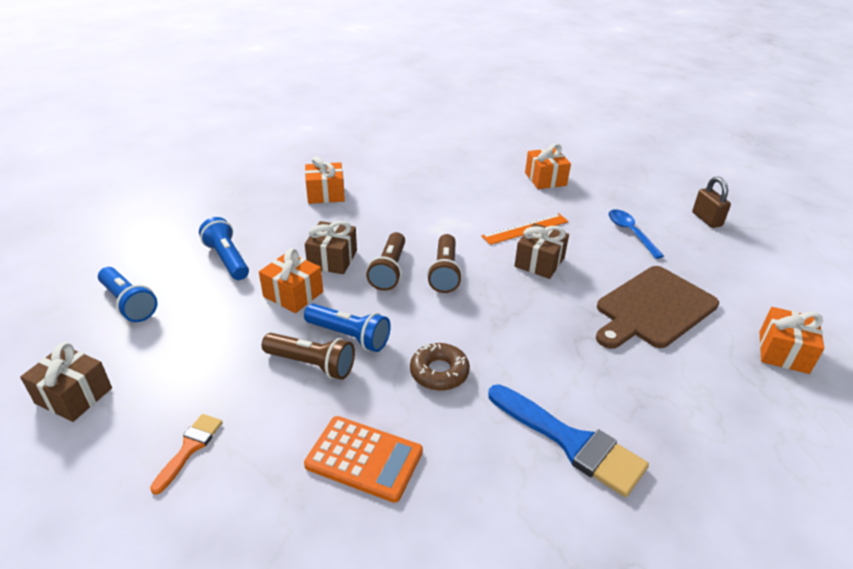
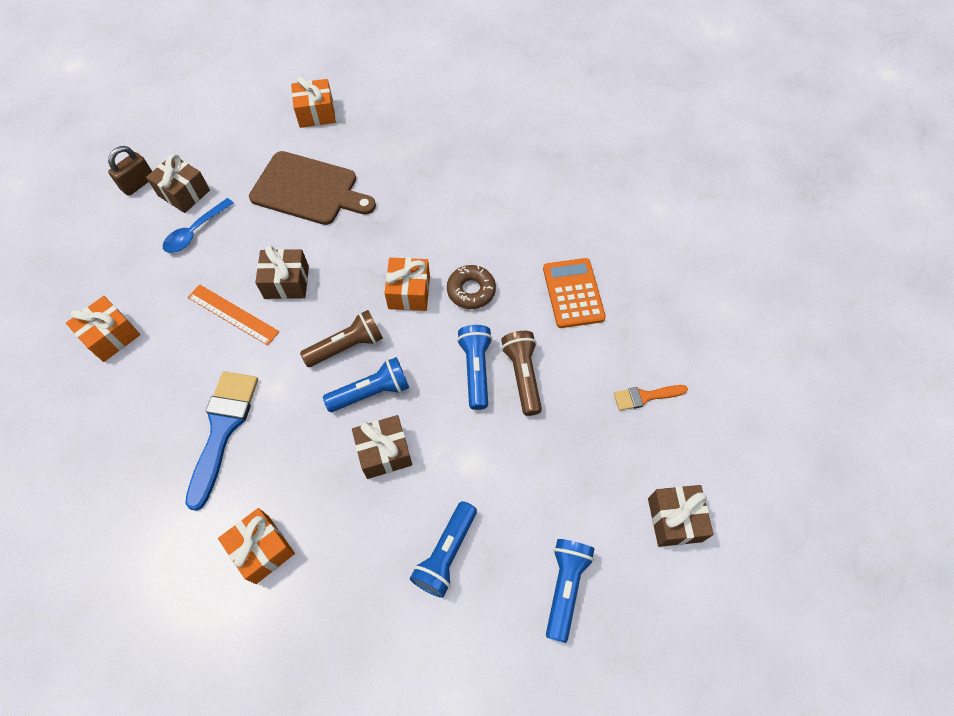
camera: 120 degrees left, 25 degrees up
(293, 294) = (456, 449): orange gift -> orange gift (409, 292)
(389, 270) = (371, 392): brown flashlight -> blue flashlight
(571, 442) = (479, 197): blue brush -> blue brush (222, 429)
(683, 238) = (184, 193): none -> brown gift

